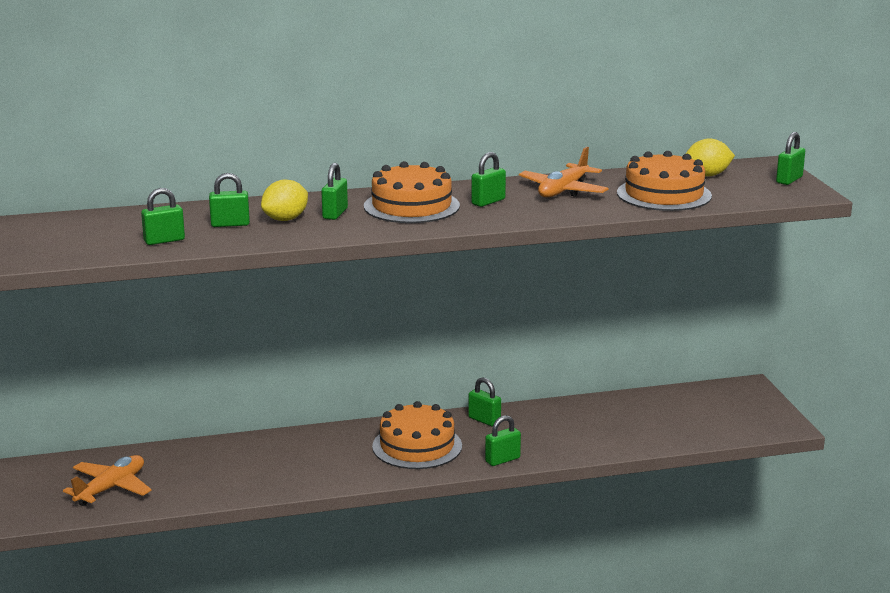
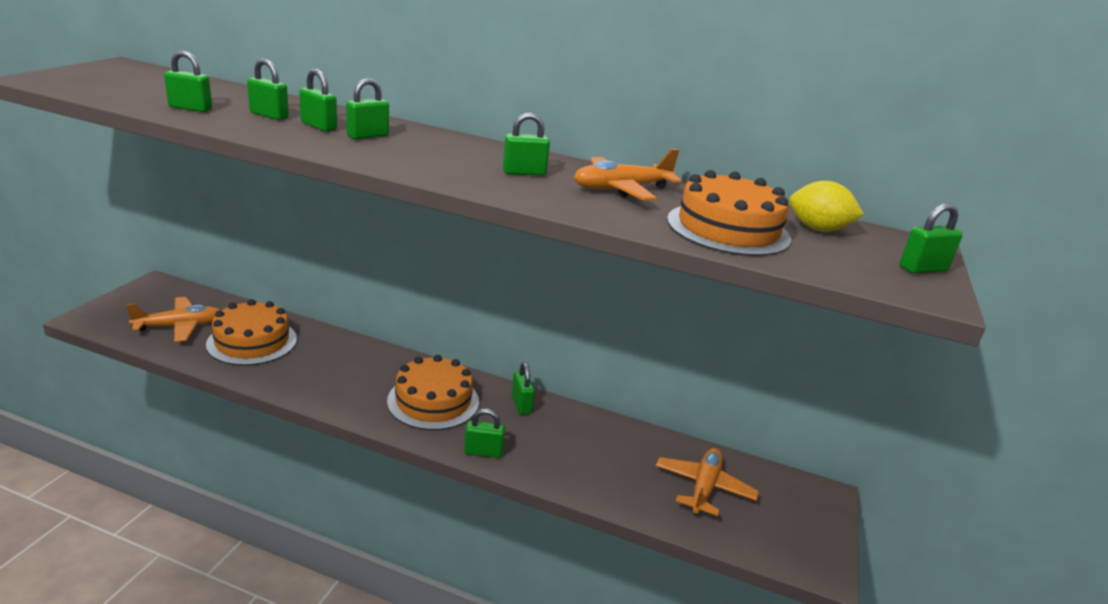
camera: 30 degrees right, 5 degrees up
(285, 219) = (318, 126): yellow lemon -> green padlock
(411, 206) = (446, 152): orange cake -> orange cake (252, 341)
(672, 415) = (703, 488): none -> orange plane

